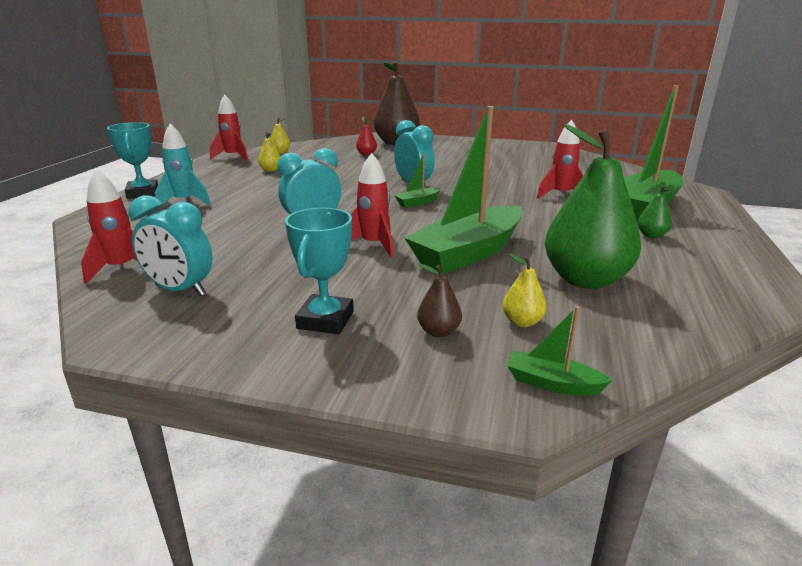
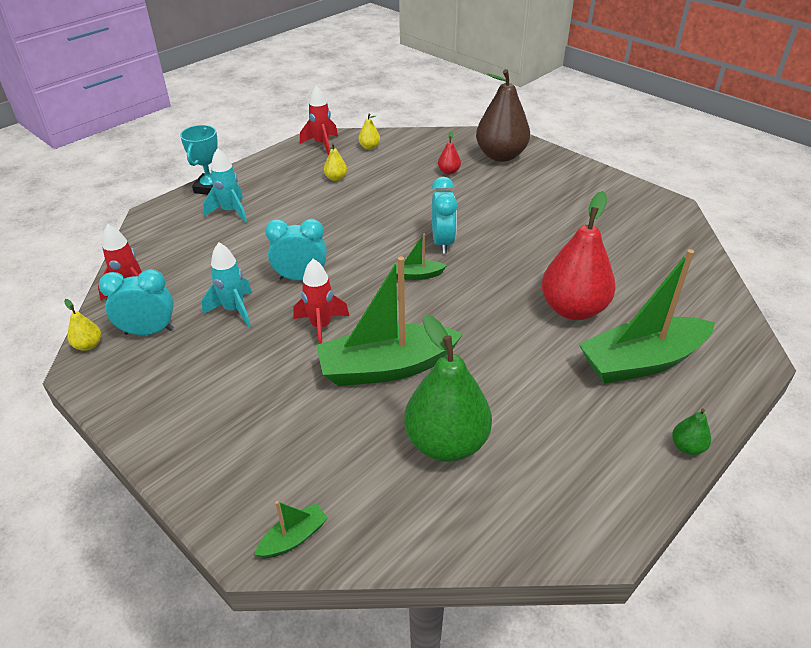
camera: 30 degrees right, 15 degrees up
(180, 290) = (149, 331): turquoise clock -> turquoise clock turned 120 degrees clockwise
(267, 255) = (234, 310): none -> turquoise rocket
(325, 320) = (211, 404): turquoise trophy -> none
(438, 332) = (271, 451): brown pear -> none
(522, 322) = (340, 469): yellow pear -> yellow pear (88, 345)
(552, 383) = (293, 538): green boat -> green boat turned 90 degrees clockwise
(560, 195) = (573, 309): red rocket -> red pear
(651, 235) = (588, 408): green pear -> green pear (687, 447)

